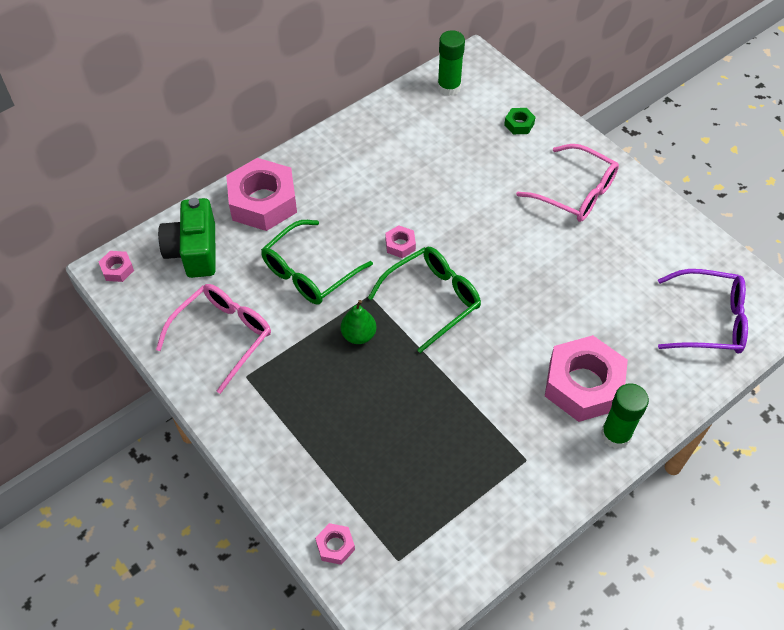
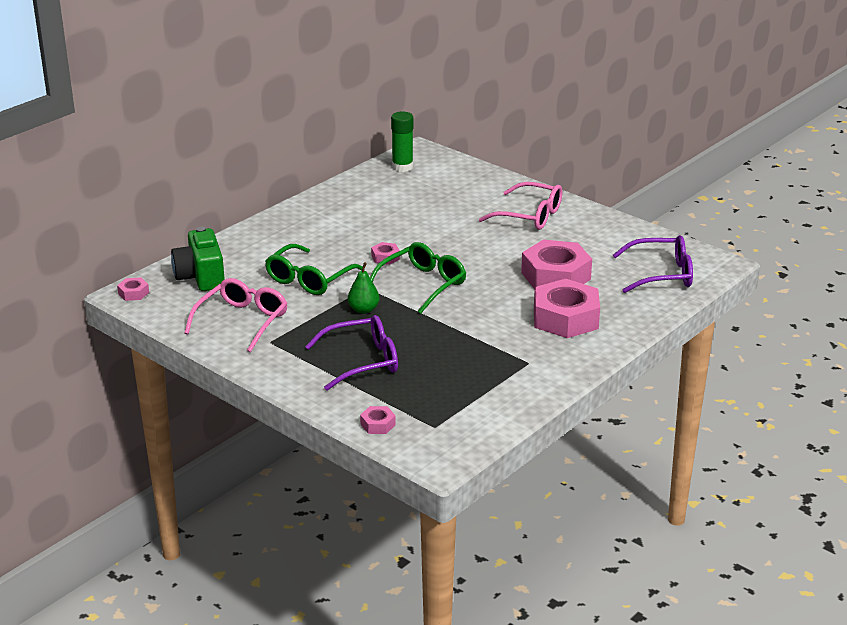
camera: 10 degrees left, 25 degrees down
(263, 202) = (255, 244): pink nut -> pink nut (556, 276)
(340, 428) = (362, 361): none -> purple glasses
(519, 124) = (470, 183): green nut -> none
(615, 435) = (600, 342): green glue stick -> none

